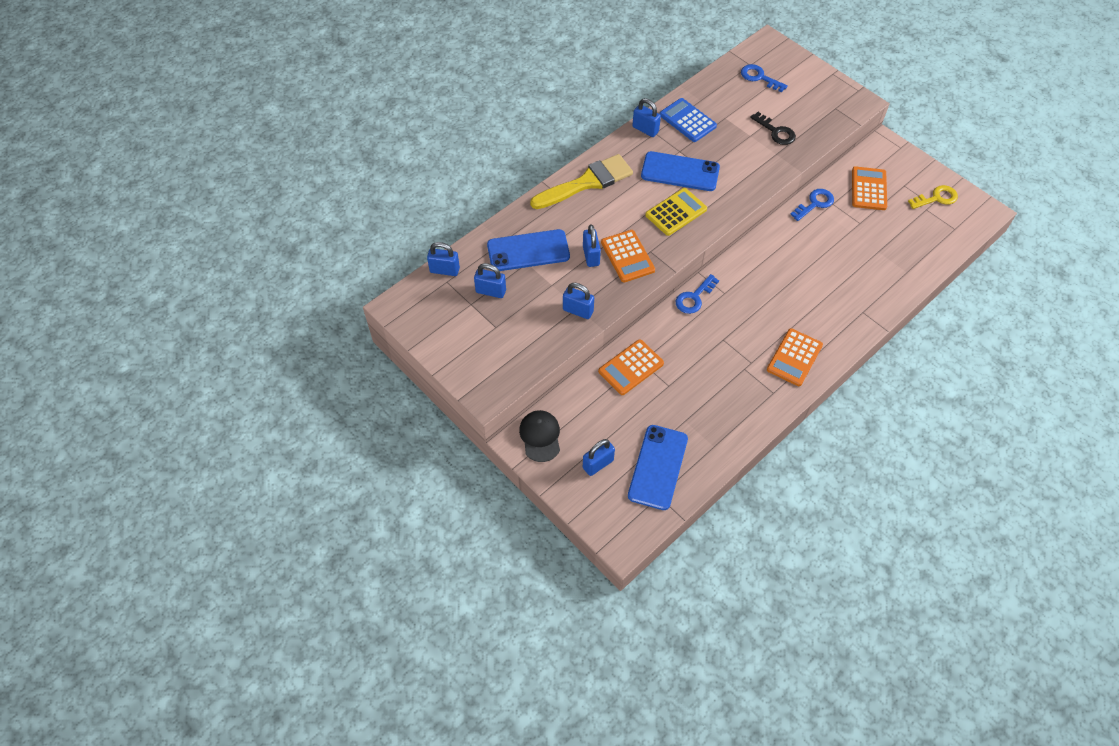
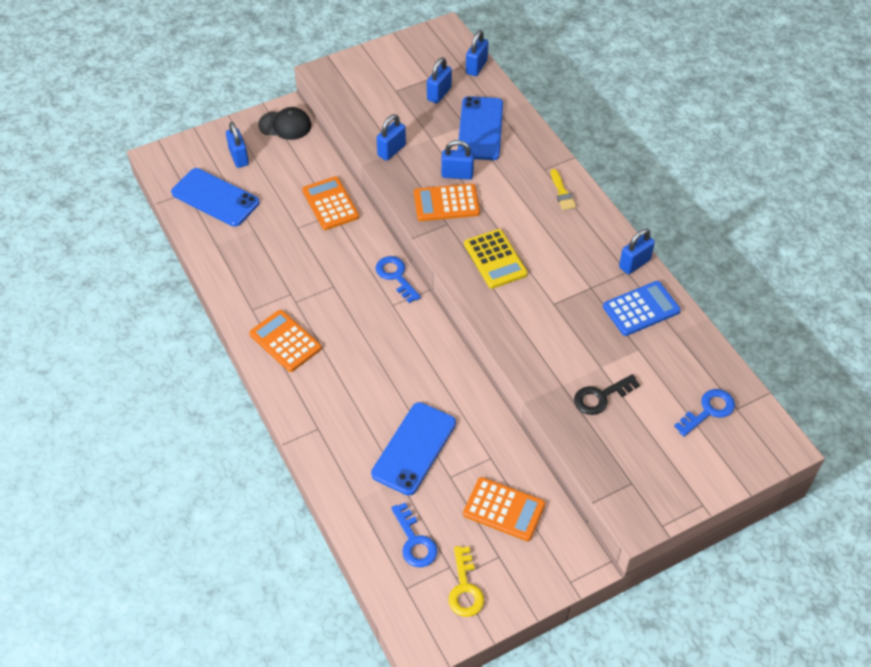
camera: 105 degrees right, 5 degrees down
(587, 182) = (562, 193): yellow brush -> yellow brush, size x0.43
(680, 172) = (556, 279): blue phone -> blue phone (414, 448)
(814, 203) = (496, 437): blue key -> blue key (414, 541)

